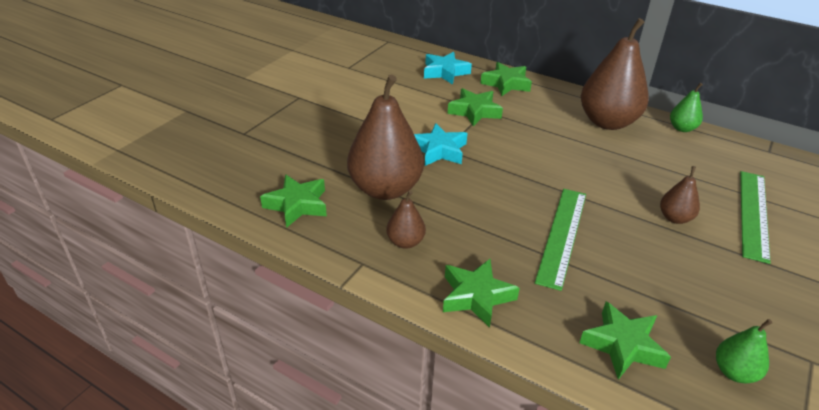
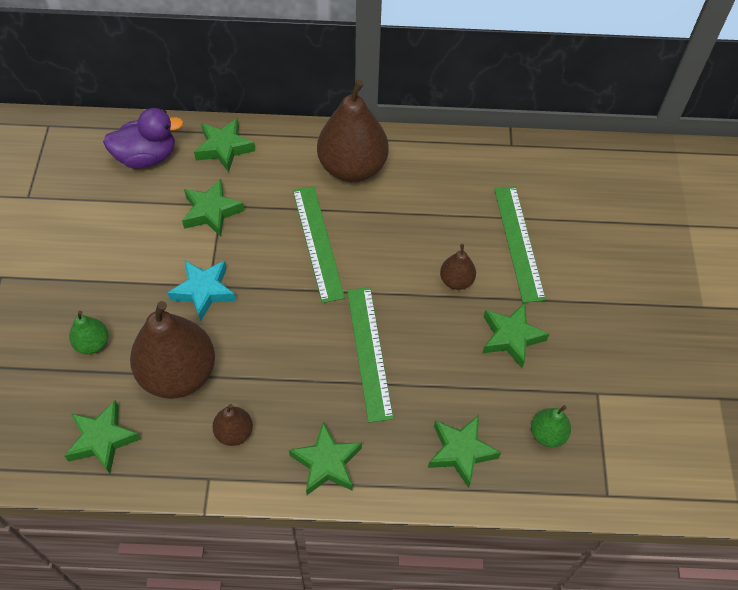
camera: 30 degrees left, 20 degrees up
(445, 72) = (147, 157): turquoise star -> purple duck
(552, 153) = (317, 242): none -> green ruler
(682, 128) = (425, 145): green pear -> green pear (92, 343)
(719, 278) = (511, 337): none -> green star

